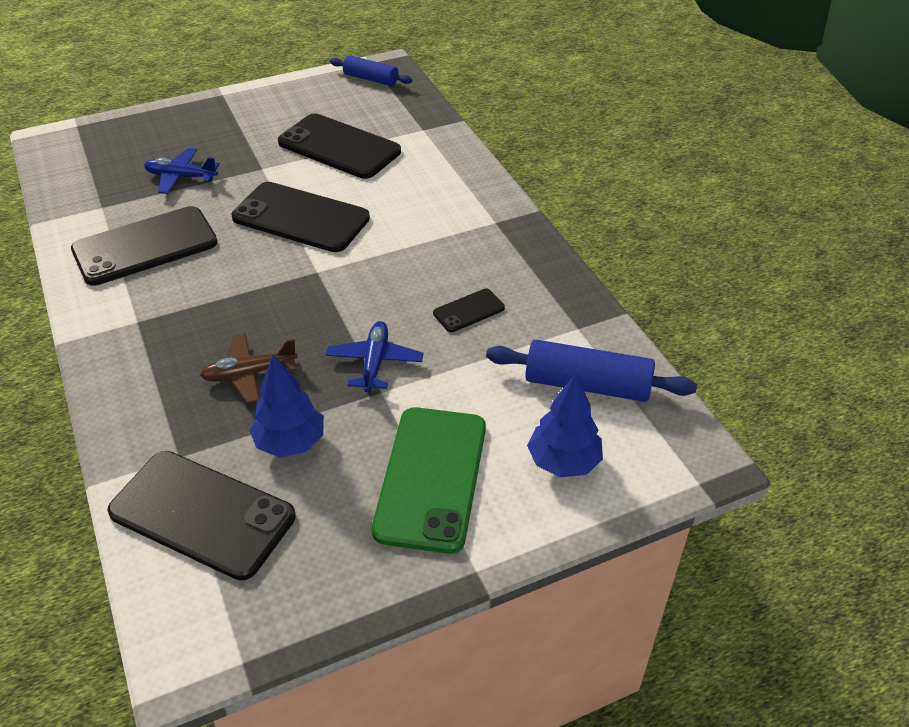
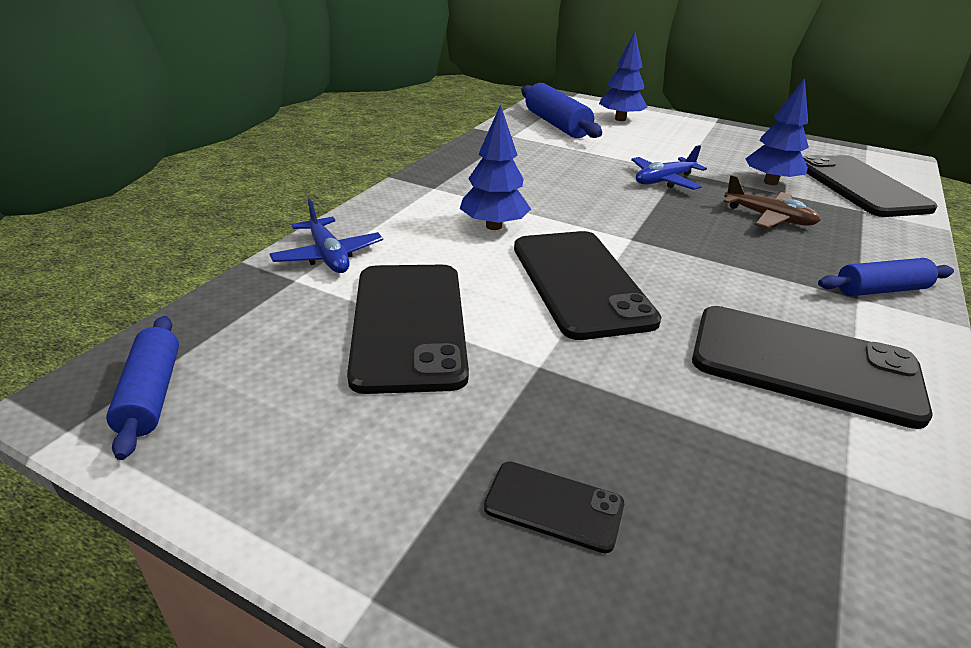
camera: 130 degrees left, 10 degrees down
(124, 340) = (881, 290): none -> blue rolling pin
(181, 177) = (668, 435): blue plane -> blue plane (328, 256)
(404, 220) = (494, 226): none -> blue tree
(431, 478) = (698, 142): green phone -> none
(468, 311) = (558, 168): black phone -> black phone (554, 506)

